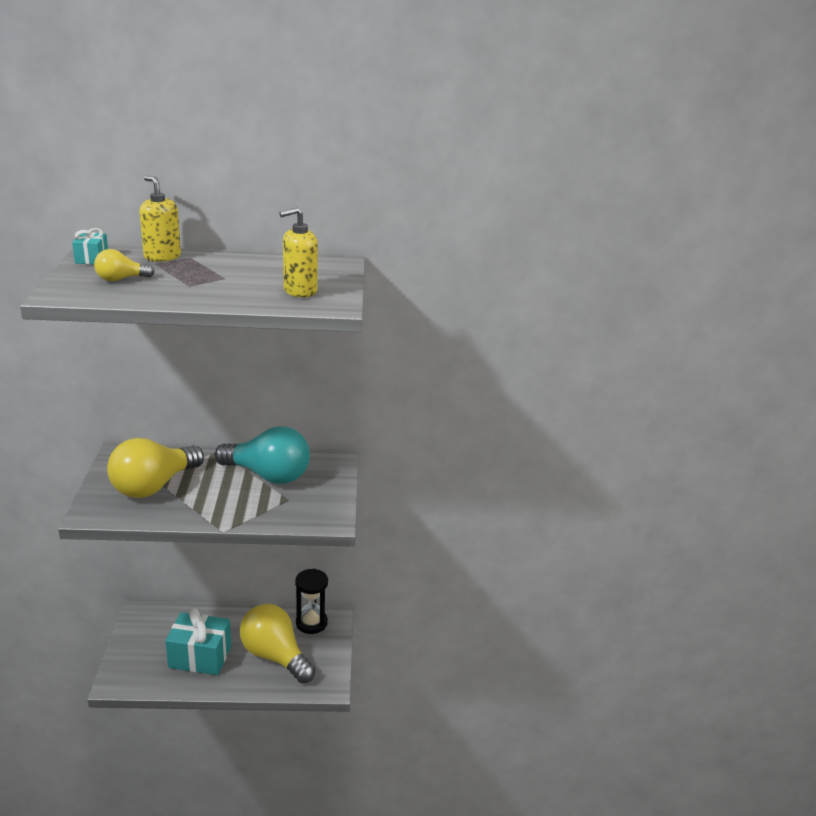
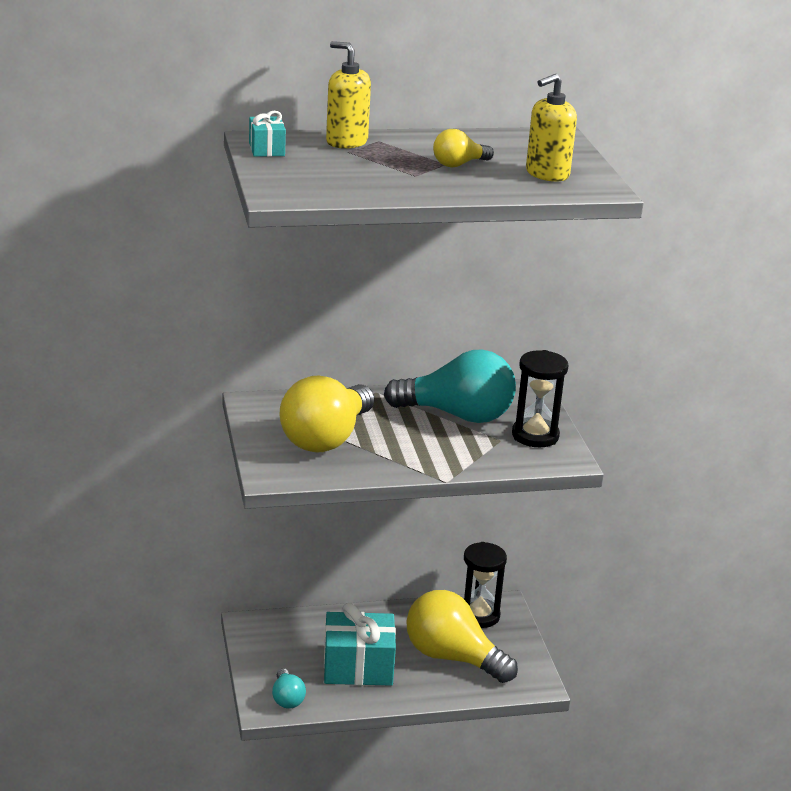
camera: 10 degrees left, 0 degrees up
(121, 279) = (329, 172): yellow light bulb -> yellow light bulb (458, 164)
(134, 677) = (287, 698): none -> turquoise light bulb
(319, 498) = (535, 435): none -> black hourglass

